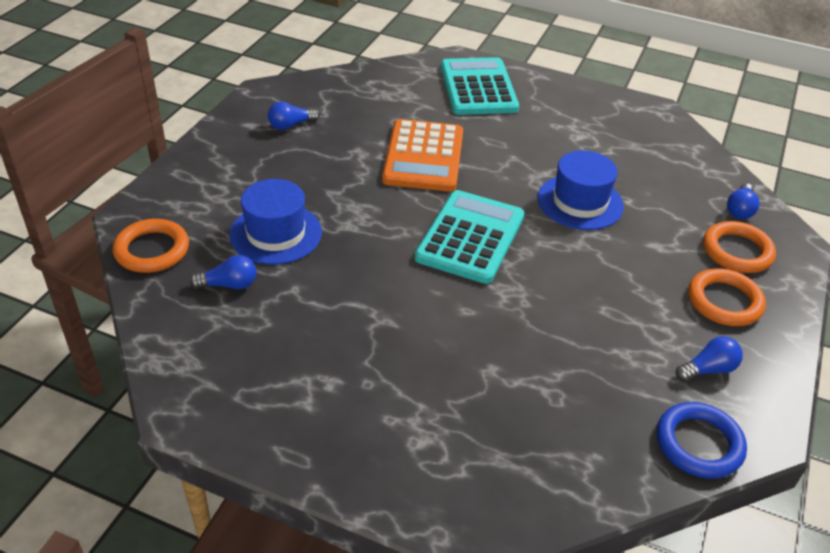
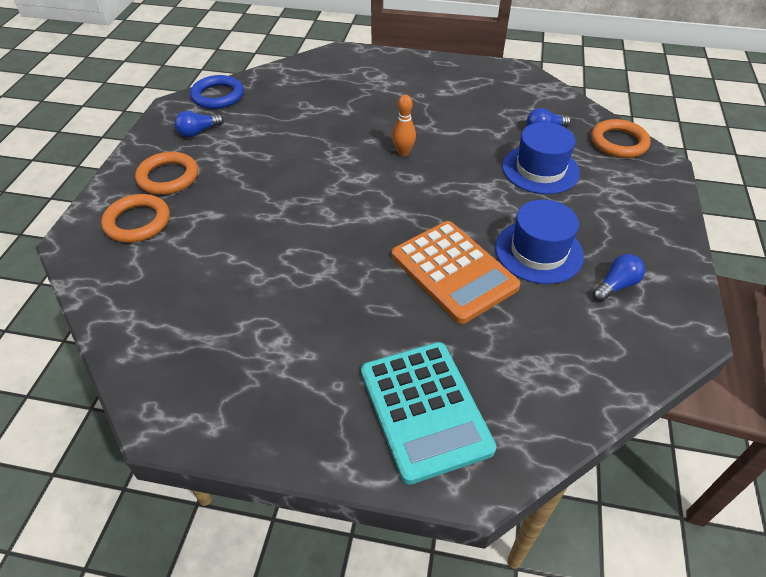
camera: 170 degrees right, 5 degrees up
(423, 156) = (453, 271): orange calculator -> orange calculator turned 150 degrees clockwise
(429, 284) = (403, 152): none -> orange bowling pin
(470, 237) = (381, 193): turquoise calculator -> none
(580, 202) = (282, 247): blue hat -> blue hat (538, 251)
(740, 210) = (113, 269): blue light bulb -> none

